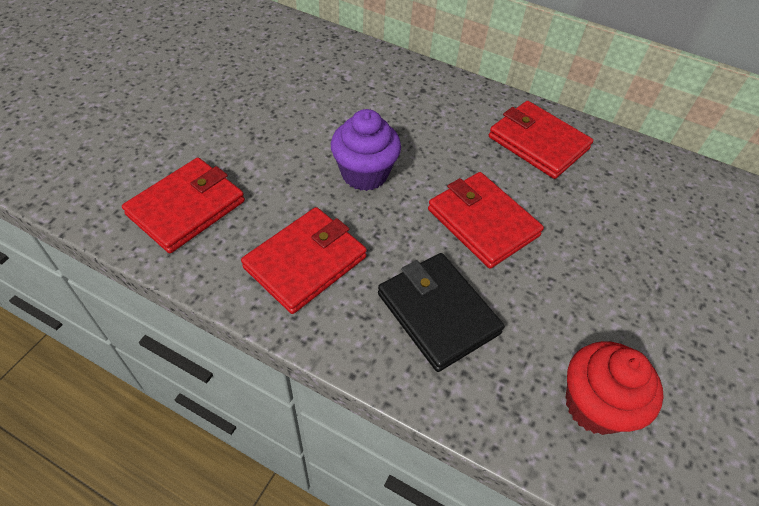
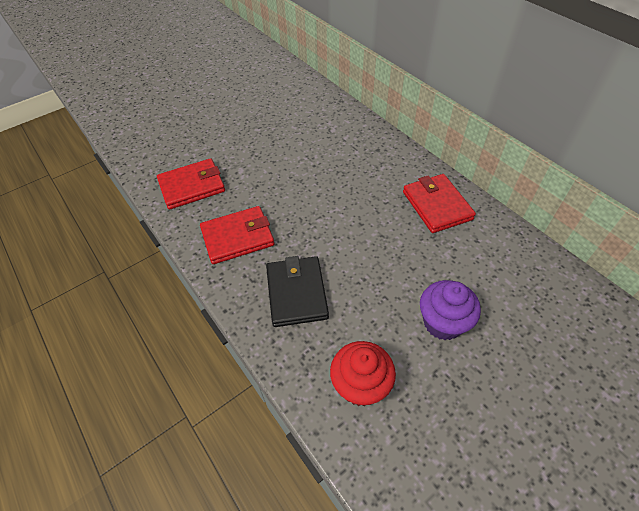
camera: 30 degrees right, 0 degrees up
(364, 174) = (305, 194): purple cupcake -> purple cupcake (443, 322)
(483, 222) = (362, 247): red wallet -> none

